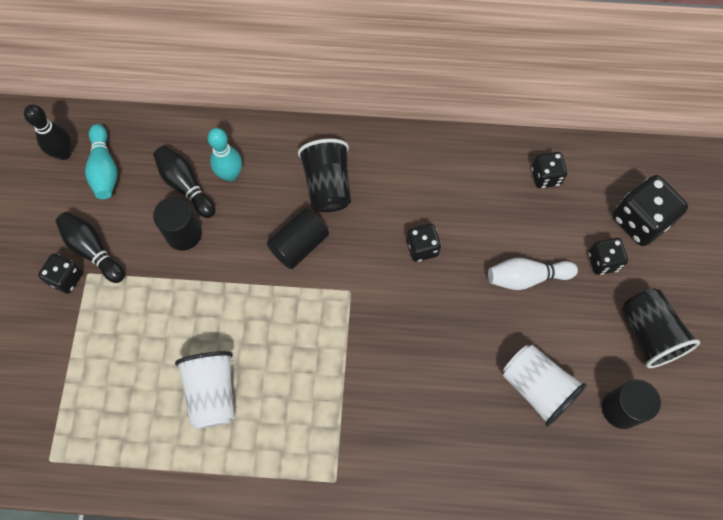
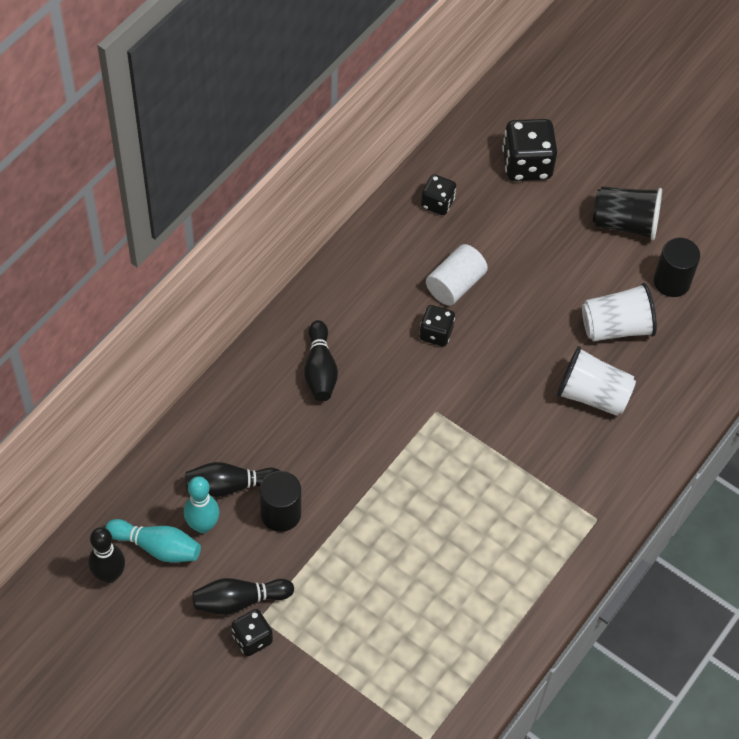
camera: 60 degrees left, 10 degrees down
(212, 393) = (455, 571): white cup -> white cup (592, 395)
(230, 175) = (248, 442): turquoise bowling pin -> turquoise bowling pin (203, 525)
(299, 245) = (363, 426): black cylinder -> none
(327, 185) = (320, 370): black cup -> black bowling pin
(479, 235) = (455, 284): none -> white cylinder
(526, 277) = (518, 275): white bowling pin -> none
(603, 261) = (543, 213): black dice -> none

